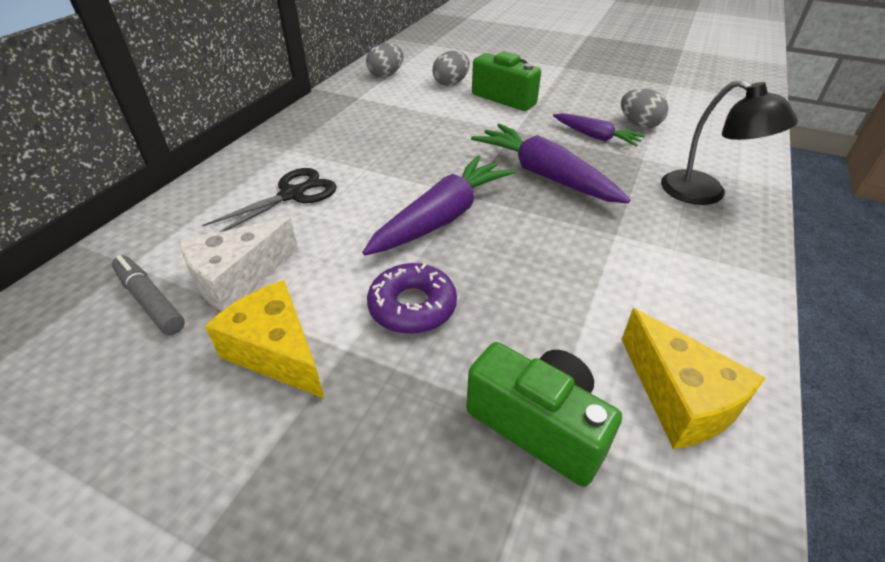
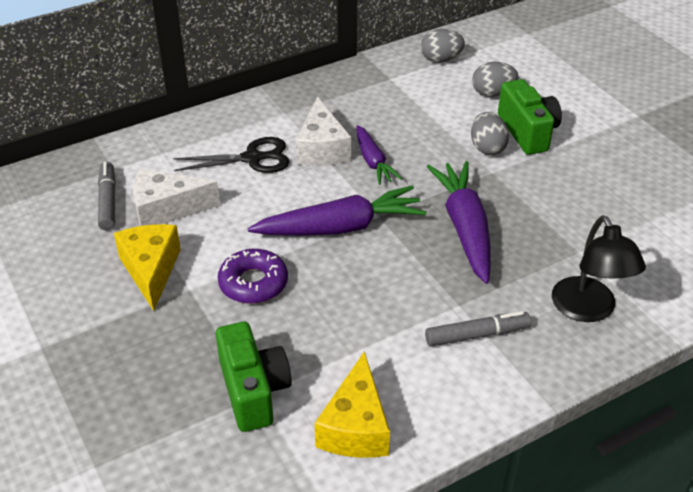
camera: 35 degrees right, 0 degrees up
(354, 163) = (322, 149): none -> white cheese
(596, 137) = (562, 211): purple carrot -> purple carrot (373, 162)
(639, 124) = (625, 216): grey egg -> grey egg (487, 148)
(660, 251) = (476, 335): none -> grey marker

